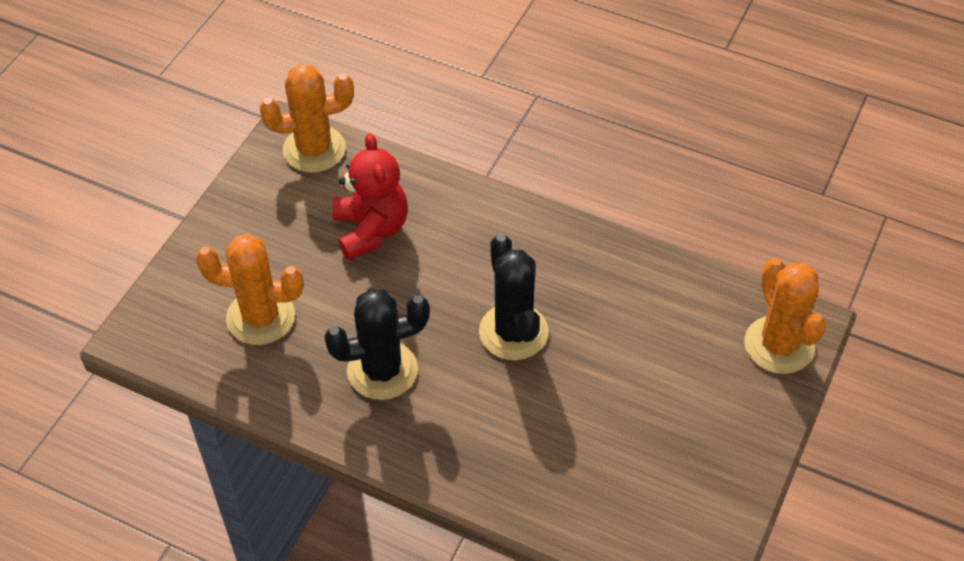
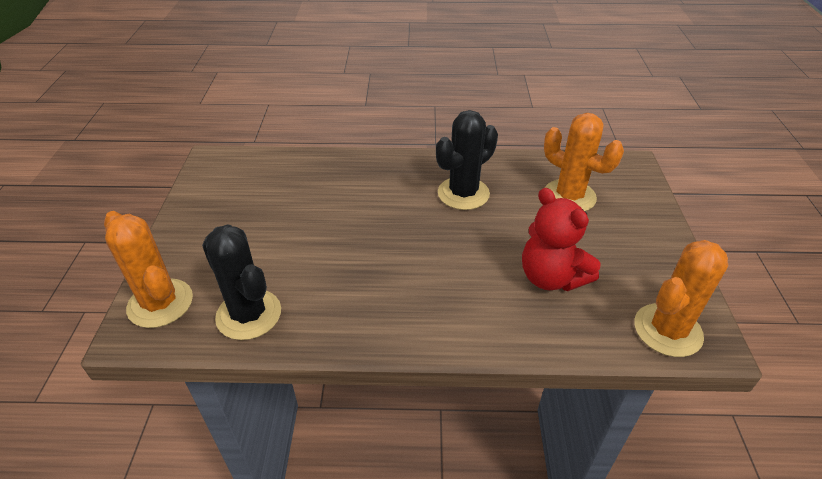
camera: 155 degrees right, 10 degrees down
(260, 317) = (569, 196): orange cactus -> orange cactus turned 60 degrees clockwise
(513, 332) = (387, 243): black cactus -> black cactus (249, 314)

